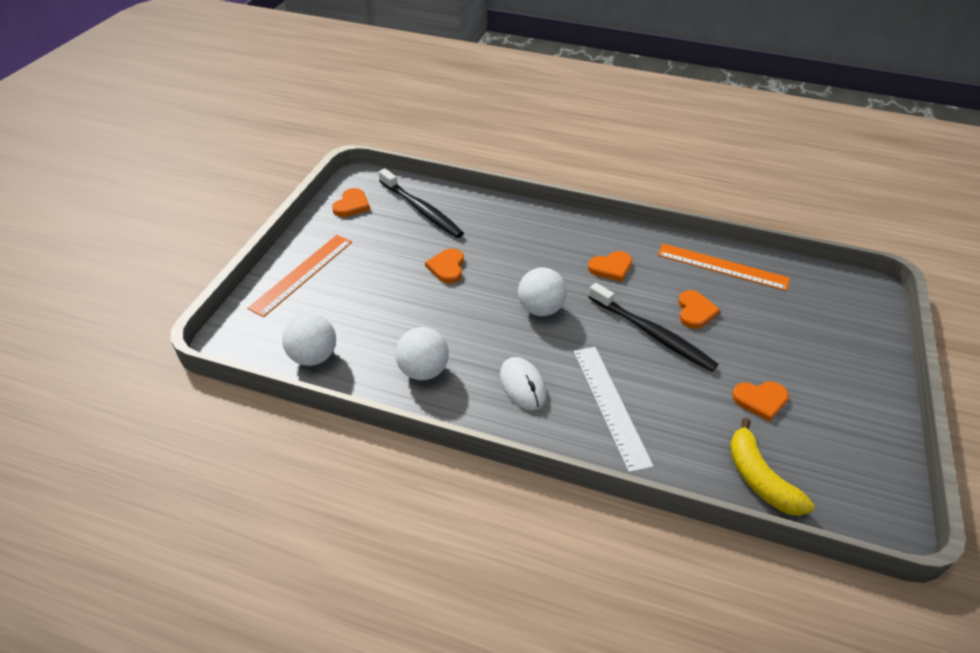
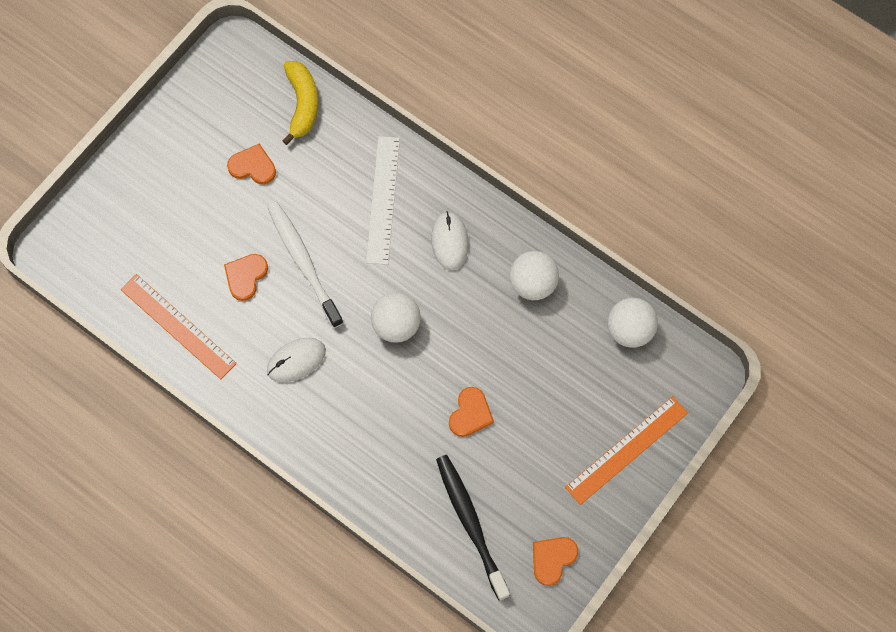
camera: 160 degrees left, 25 degrees up
(611, 267) = (296, 360): orange heart -> white mouse
(652, 334) = (303, 262): black toothbrush -> white toothbrush

